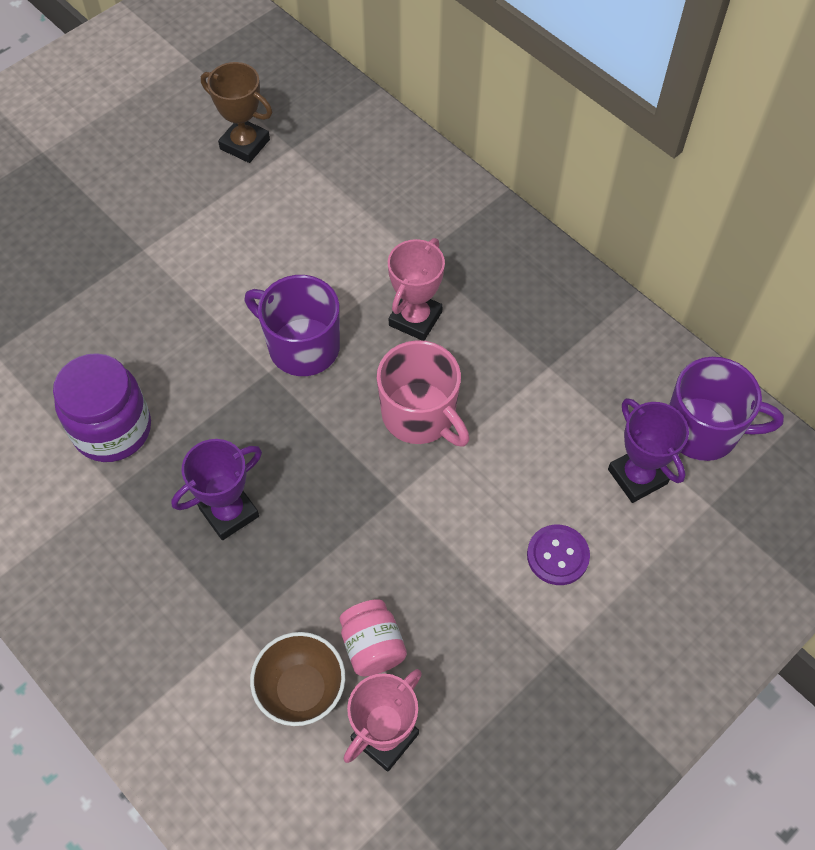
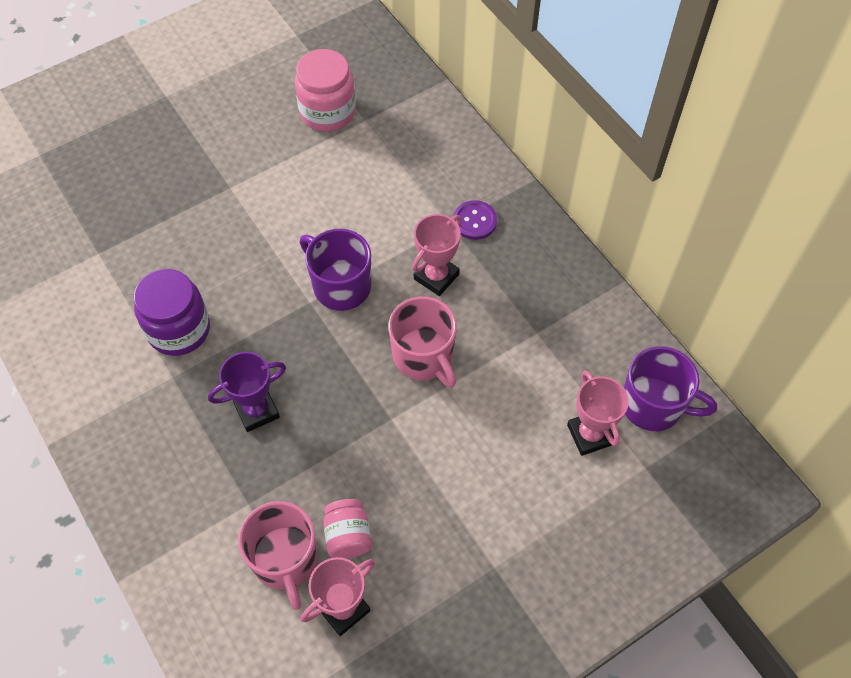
camera: 10 degrees right, 0 degrees up
(245, 144) = (327, 112): brown trophy -> pink jar
(301, 690) = (285, 560): brown bowl -> pink mug
(557, 555) = (511, 488): purple button -> purple button (474, 221)
(637, 476) = (590, 435): purple trophy -> pink trophy

